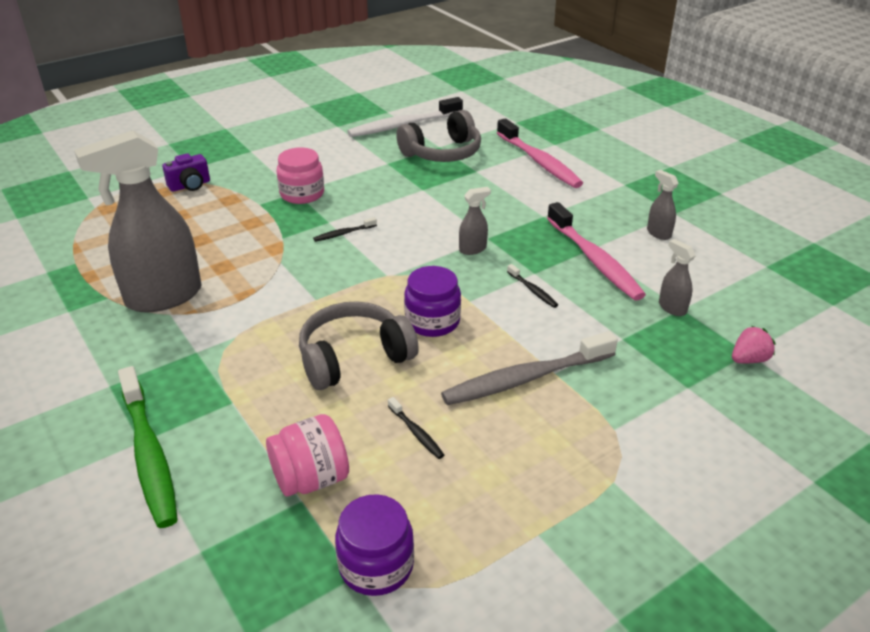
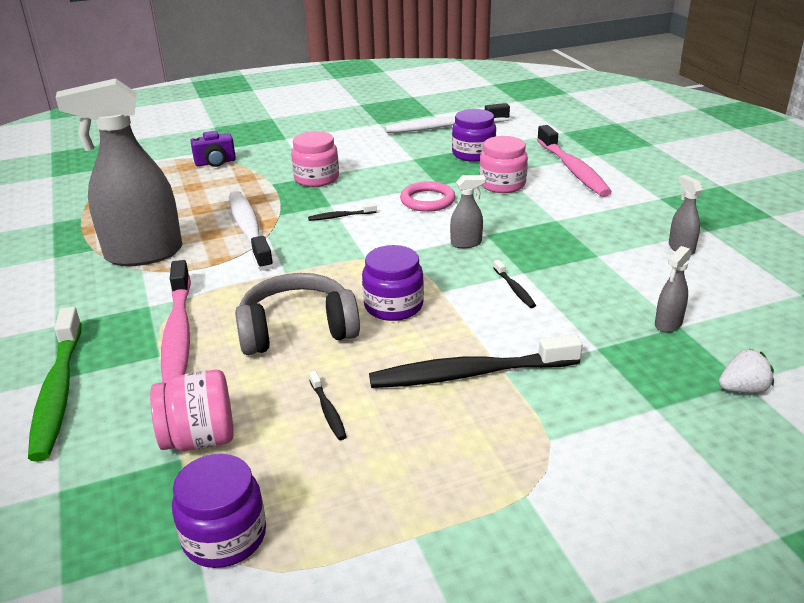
camera: 15 degrees right, 5 degrees down
(260, 258) = (249, 230): none -> white toothbrush
(419, 207) = (427, 200): none -> pink ring
(442, 153) = (473, 154): grey headphones -> purple jar
(481, 183) = (502, 184): none -> pink jar
(526, 378) = (470, 374): grey toothbrush -> black toothbrush
(594, 260) = (596, 267): pink toothbrush -> pink toothbrush (178, 333)
(672, 308) = (668, 324): grey spray bottle -> grey spray bottle turned 120 degrees counterclockwise
(749, 359) = (743, 389): pink strawberry -> white strawberry

